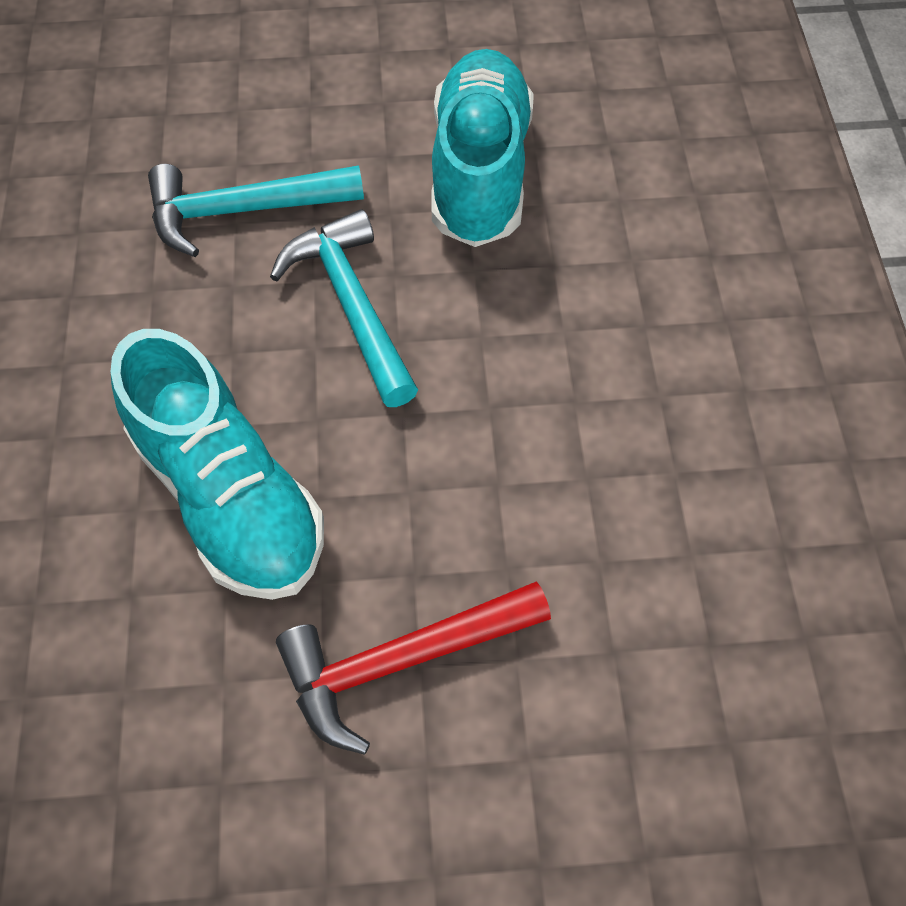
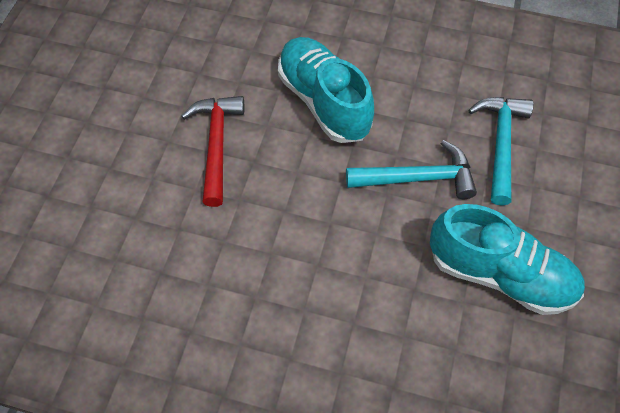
camera: 110 degrees right, 0 degrees up
(229, 497) = (324, 101): turquoise shoe -> turquoise shoe turned 75 degrees clockwise

